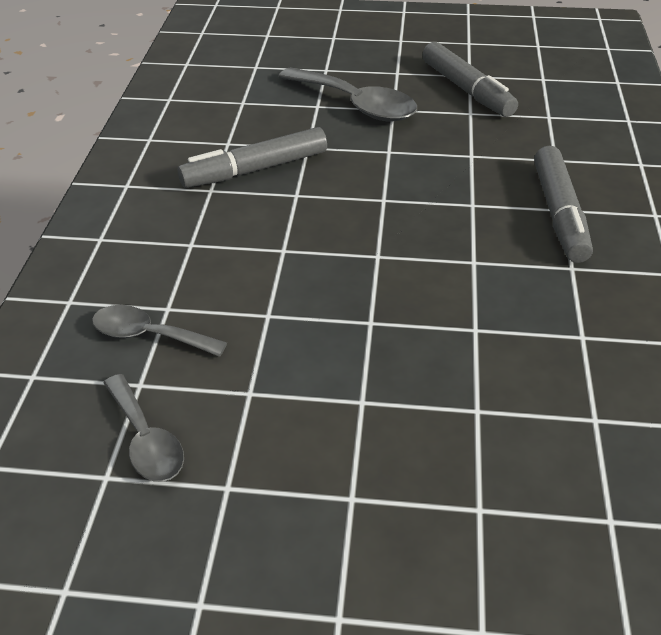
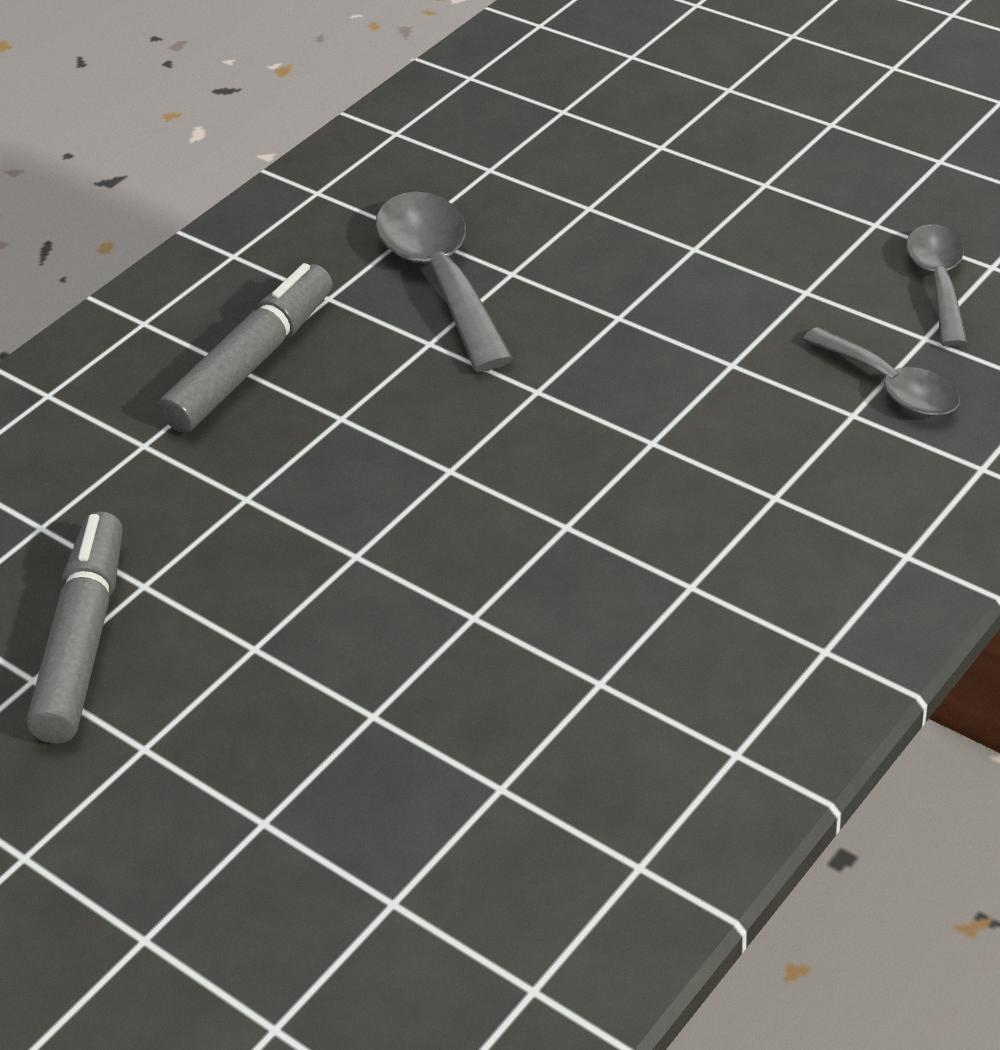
camera: 145 degrees left, 0 degrees up
(255, 169) = (594, 599): grey marker -> none
(356, 105) = (305, 684): grey spoon -> grey spoon (440, 277)

